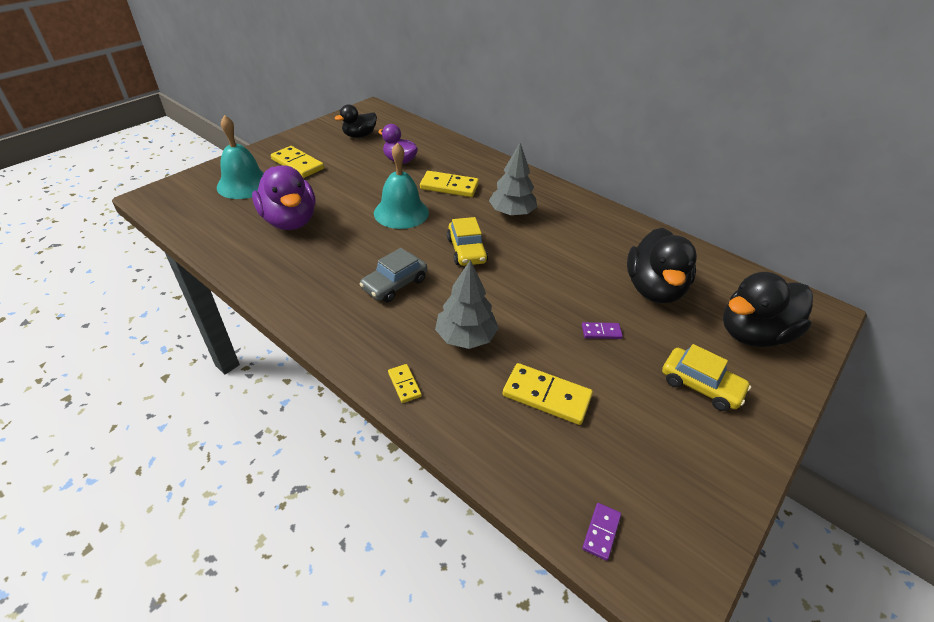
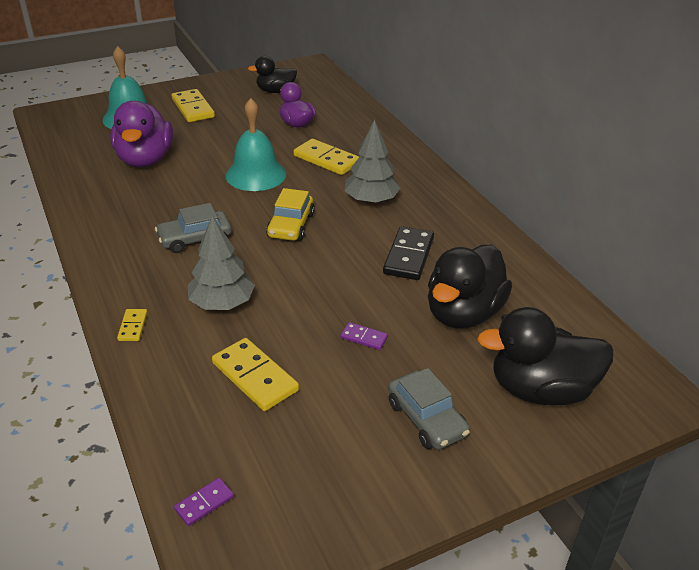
camera: 25 degrees right, 5 degrees down
(577, 252) = (408, 256): none -> black domino
(700, 385) = (426, 419): yellow car -> grey car

